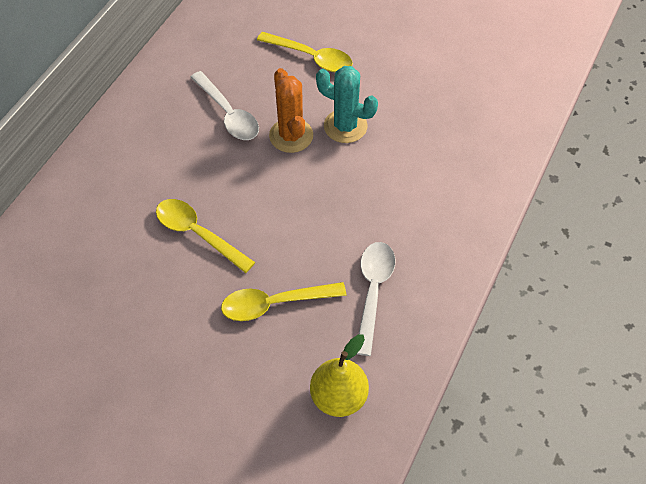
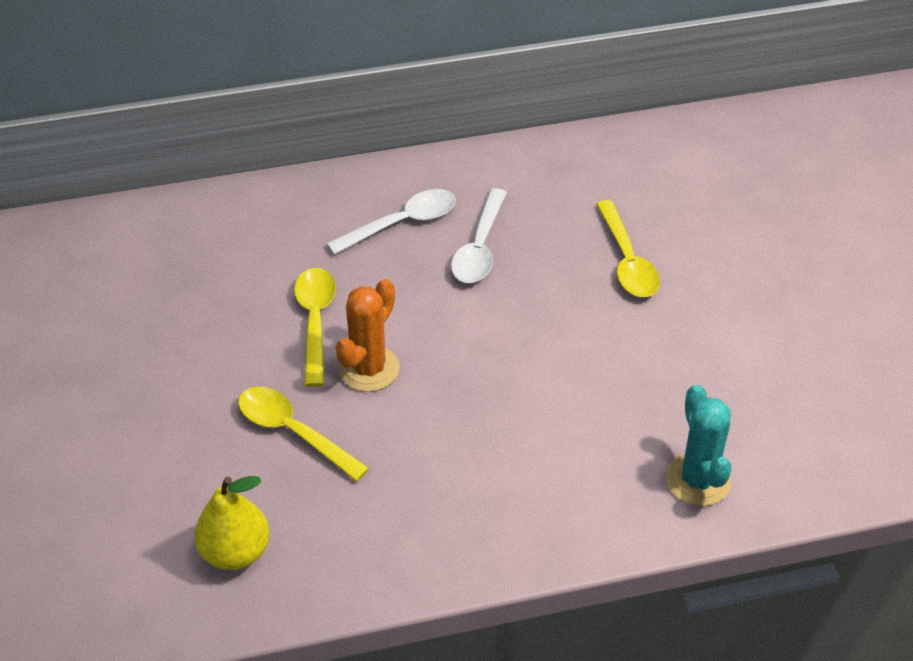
camera: 50 degrees right, 10 degrees down
(291, 135) = (507, 312): orange cactus -> orange cactus (369, 369)
(345, 126) = (568, 346): turquoise cactus -> turquoise cactus (698, 480)
(373, 292) = (384, 502): white spoon -> white spoon (401, 223)

